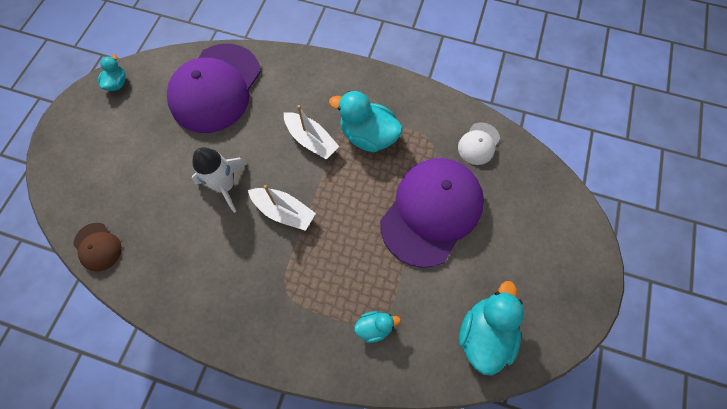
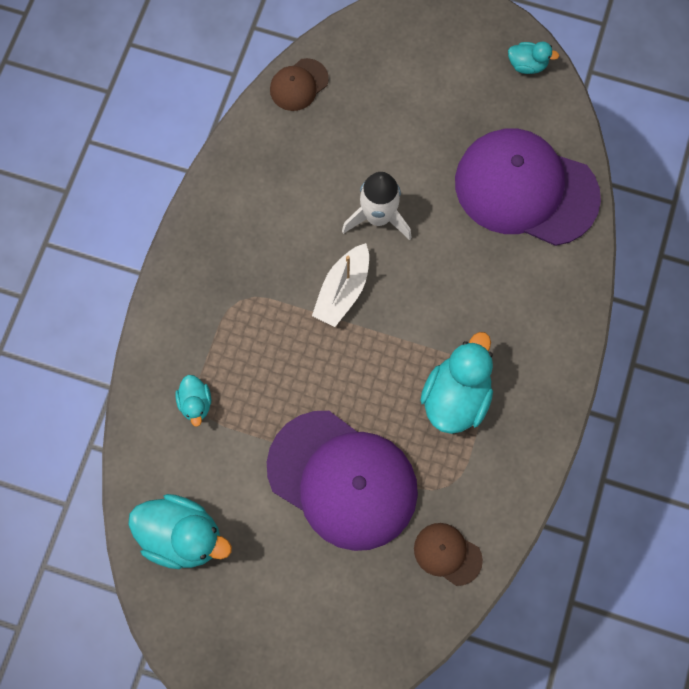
camera: 90 degrees right, 5 degrees up
(311, 140) = (447, 320): white boat -> none
(478, 144) = (447, 554): white cap -> brown cap

